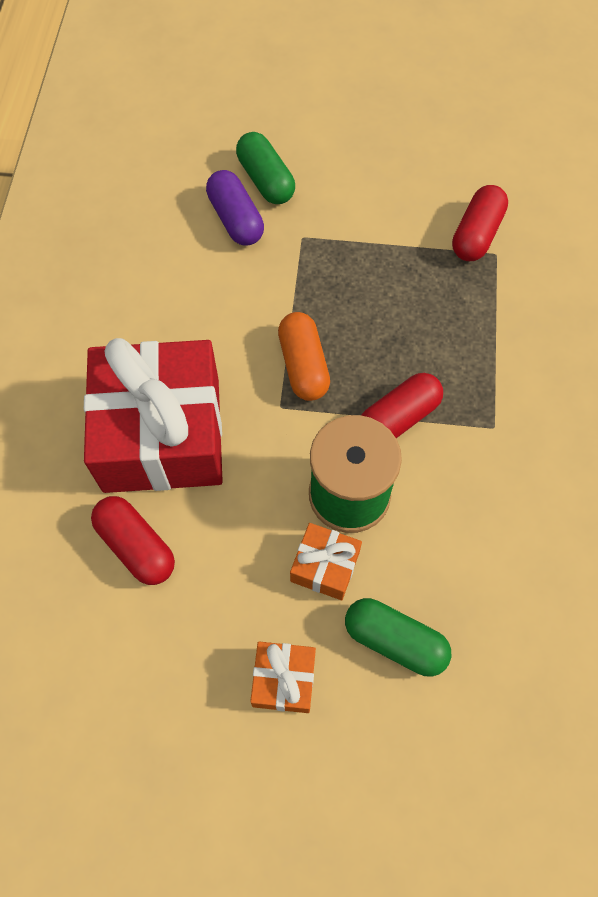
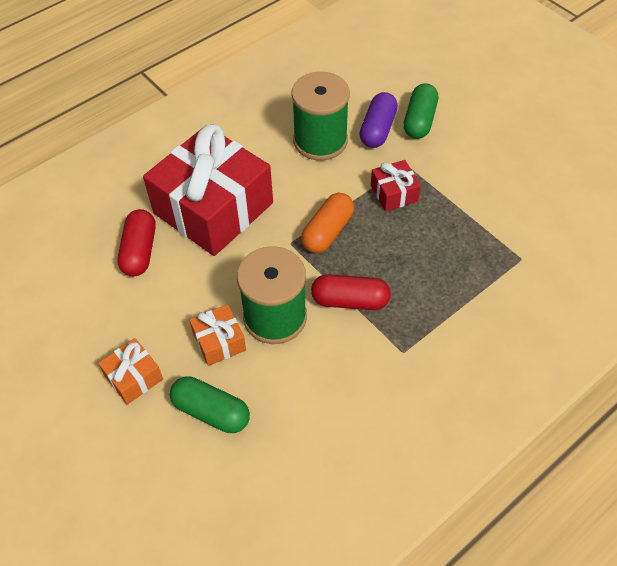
camera: 45 degrees right, 10 degrees down
(192, 274) = (320, 141): none -> green spool
(322, 276) = (394, 193): none -> red gift
(395, 641) = (211, 412): green capsule -> green capsule turned 45 degrees counterclockwise
(476, 234) = (521, 238): red capsule -> none

